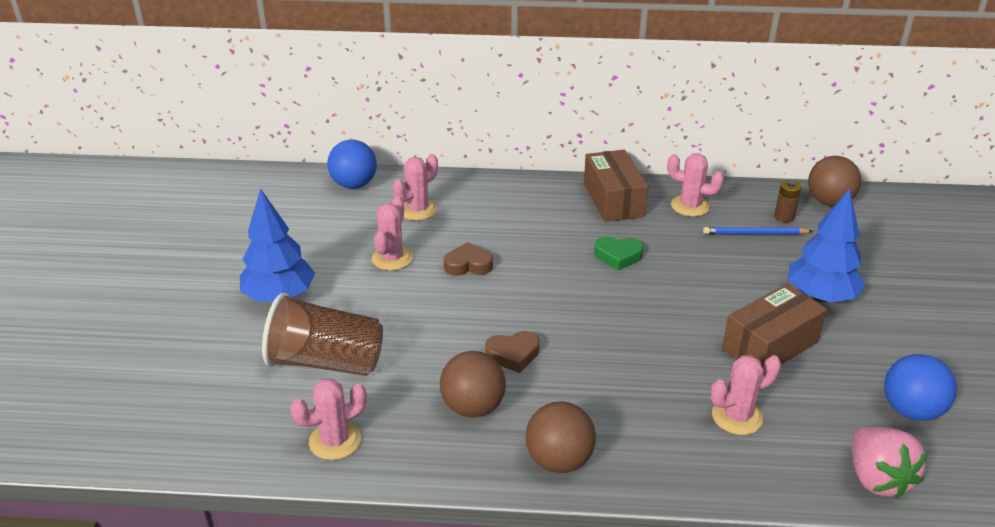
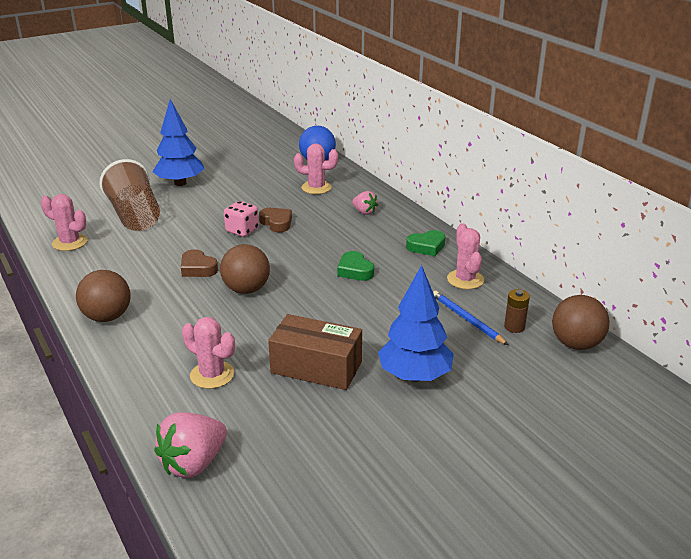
camera: 55 degrees right, 5 degrees down
(392, 258) = (254, 199): pink cactus -> none
(459, 294) = (242, 230): none -> pink dice
(473, 407) = (134, 272): brown ball -> brown ball (246, 289)
(507, 204) = (364, 212): none -> pink strawberry
(613, 200) = (426, 247): brown box -> green heart
(911, 410) = (300, 464): blue ball -> none

